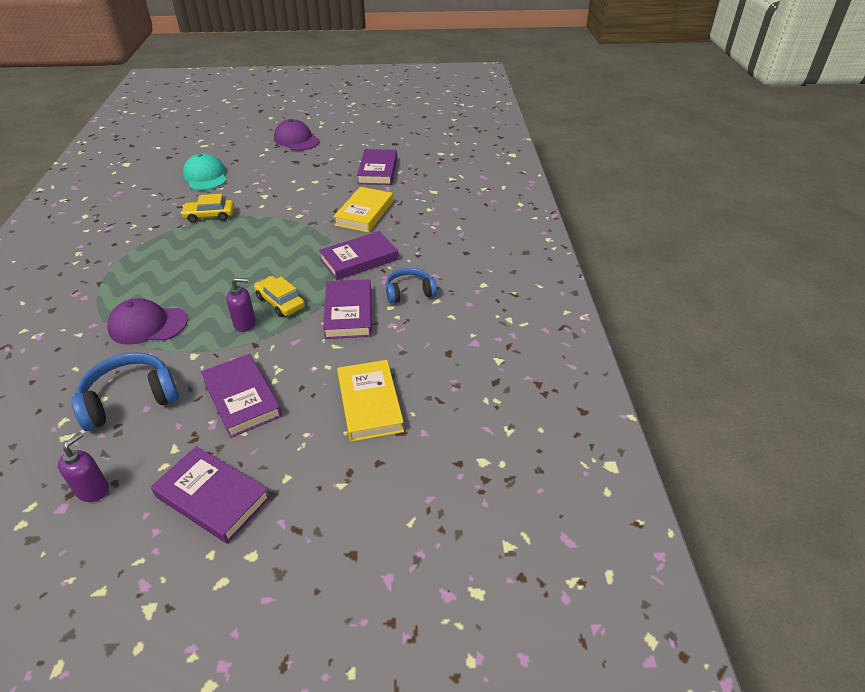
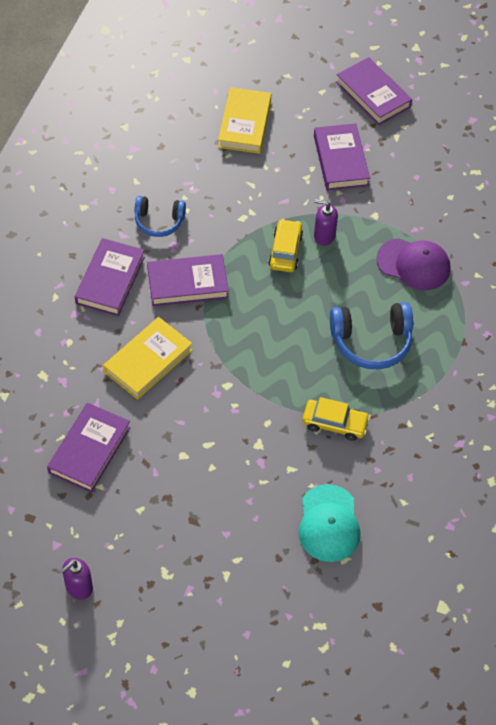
camera: 160 degrees left, 15 degrees up
(93, 490) = (452, 125): purple soap dispenser -> purple soap dispenser (78, 587)
(130, 399) = (428, 188): blue headphones -> blue headphones (371, 342)
(280, 302) = (285, 251): yellow car -> yellow car turned 150 degrees counterclockwise
(296, 140) = (172, 587): purple cap -> none
(349, 313) = (226, 216): purple book -> purple book (110, 280)

